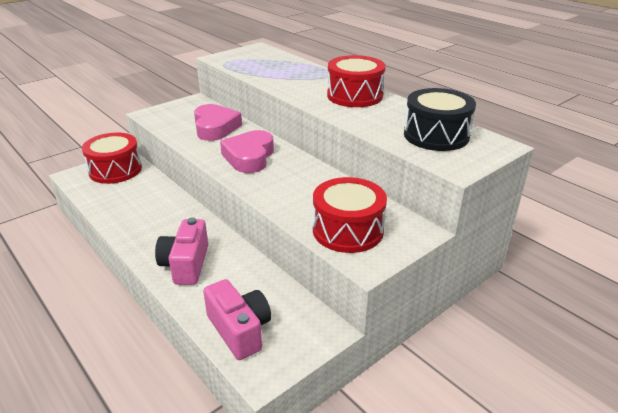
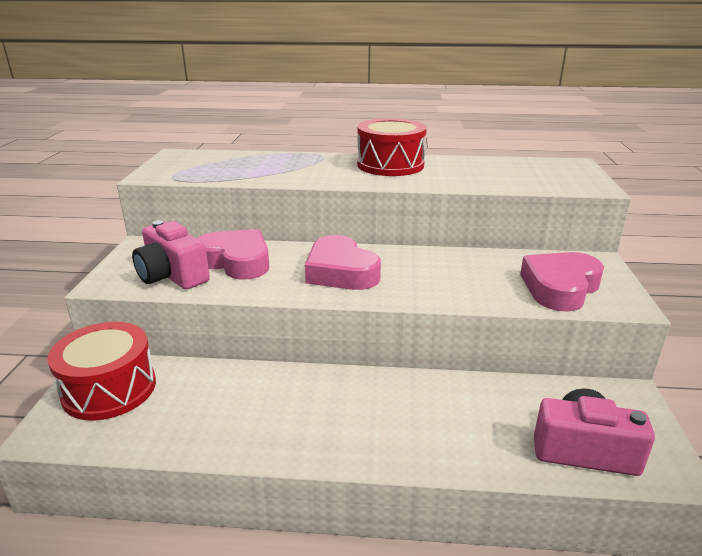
camera: 45 degrees left, 5 degrees down
(186, 264) = (416, 431): pink camera -> pink camera (172, 276)
(348, 230) = (560, 287): red drum -> pink heart
(436, 135) = (525, 172): black drum -> none

